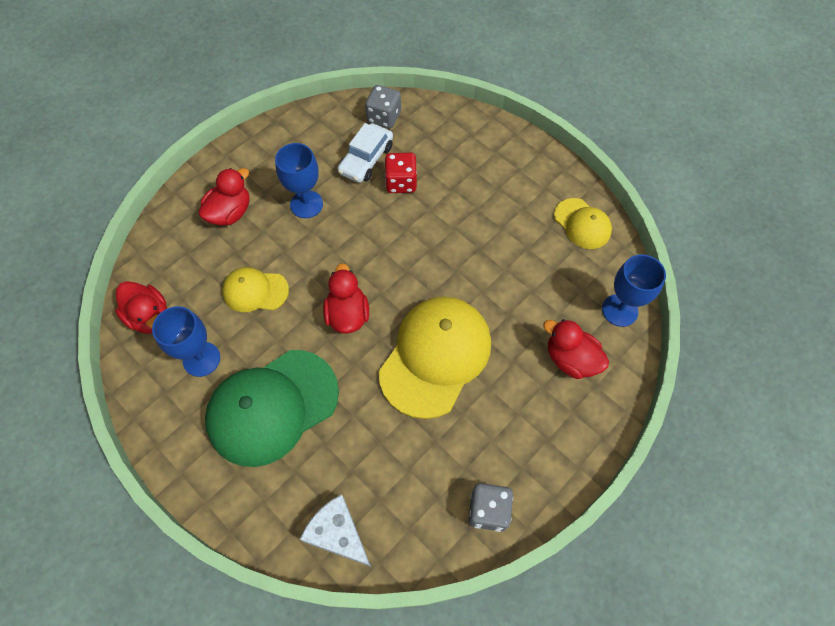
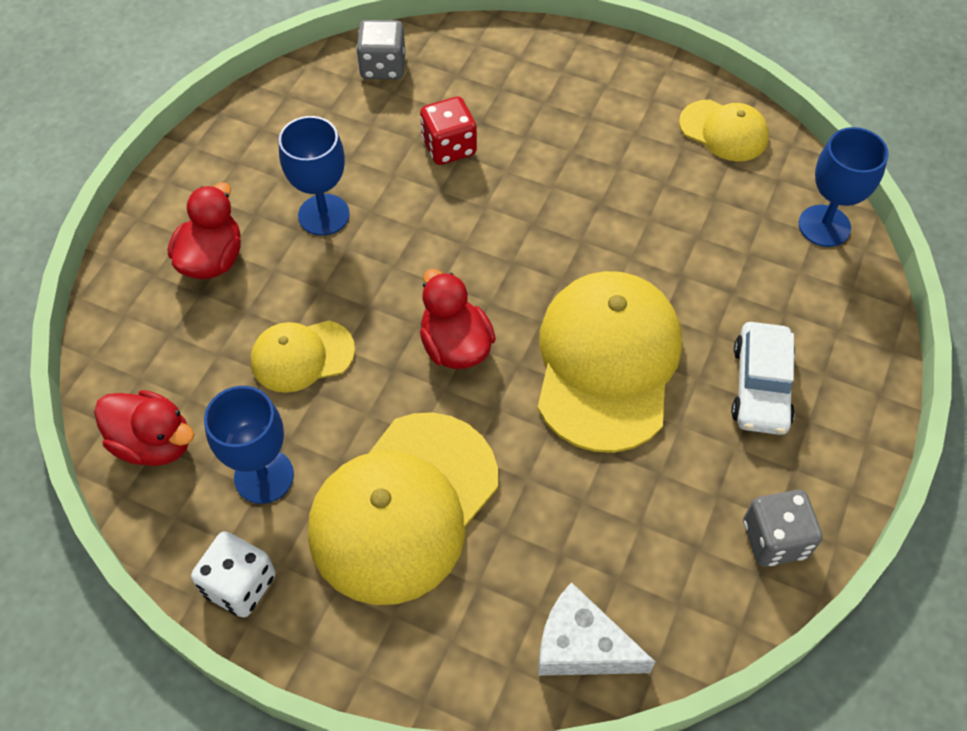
camera: 20 degrees left, 5 degrees down
(160, 421) = (240, 585): none -> white dice
(272, 407) = (403, 507): green cap -> yellow cap
(366, 159) = (383, 130): white car -> white car (760, 386)
(570, 359) = (790, 308): red duck -> none

